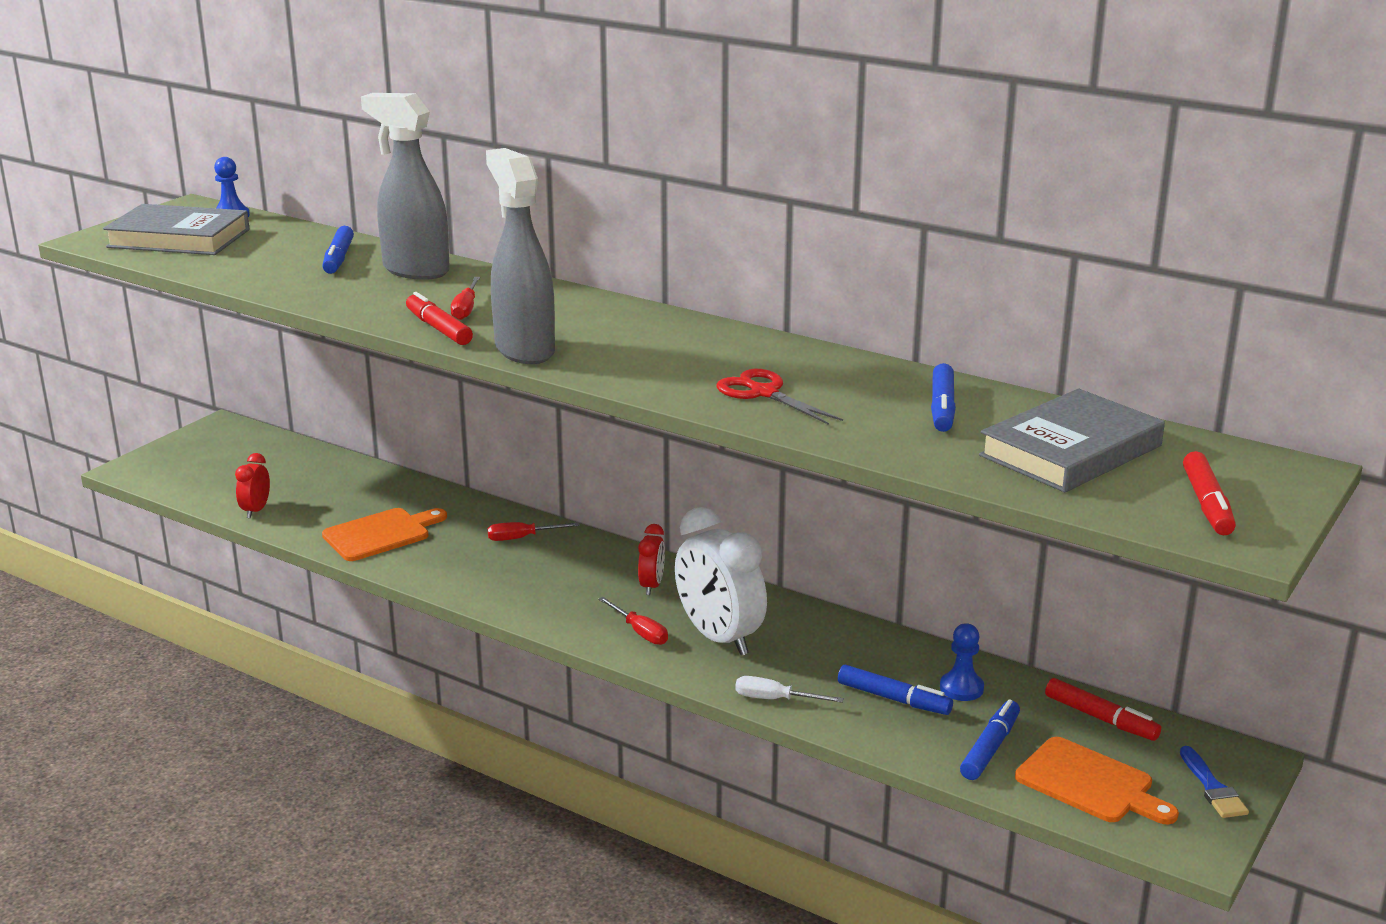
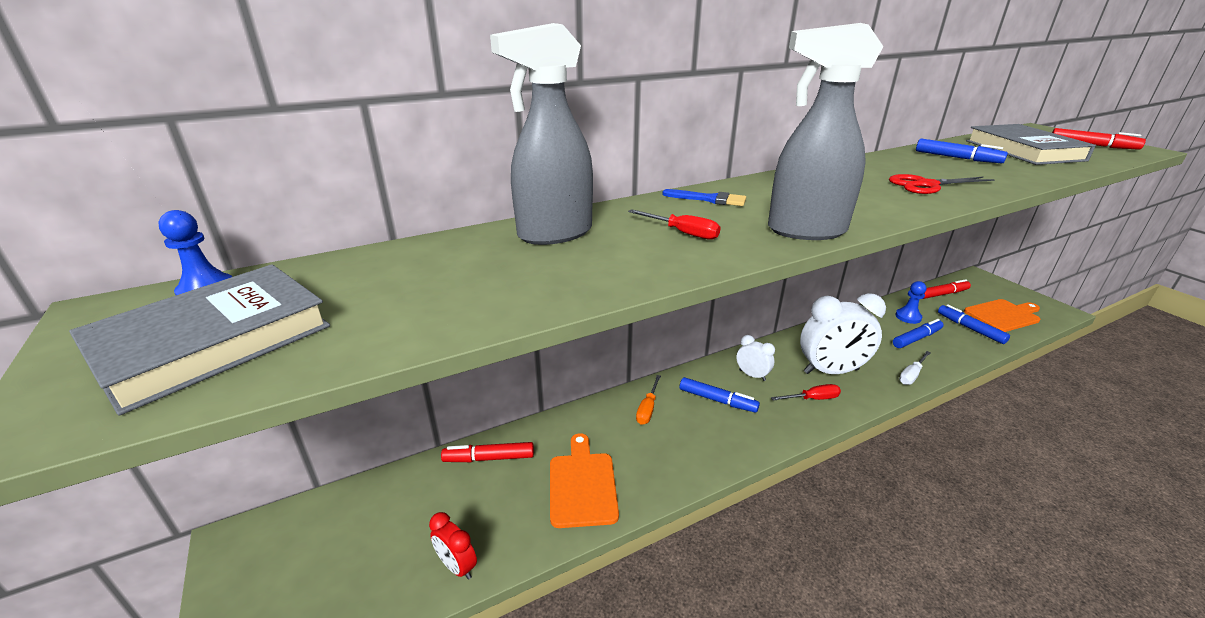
camera: 60 degrees left, 5 degrees up
(338, 258) = (466, 259): blue marker -> blue marker (717, 400)
(438, 328) = (726, 251): red marker -> red marker (489, 458)
(522, 538) = (647, 409): red screwdriver -> orange screwdriver
(652, 586) = (752, 375): red clock -> white clock
(1213, 788) = (1005, 291): blue brush -> blue brush (709, 199)

